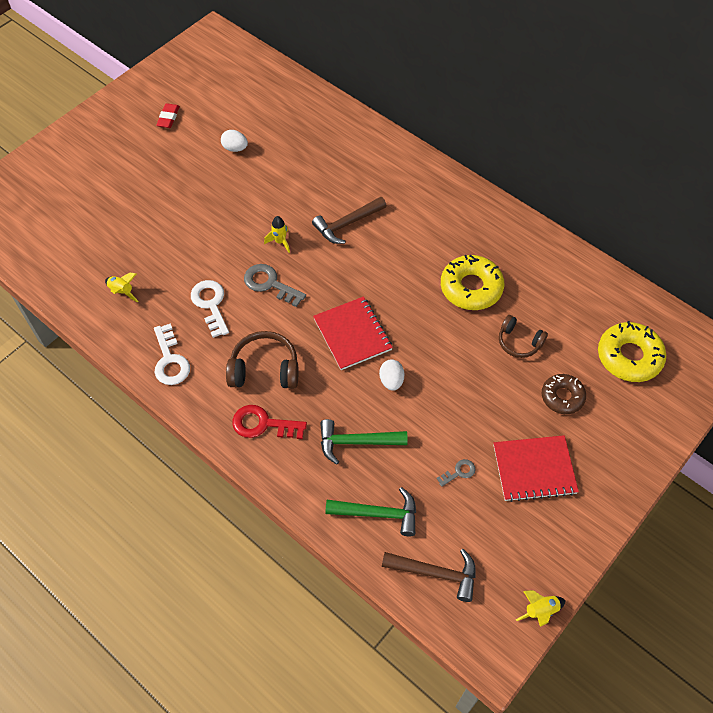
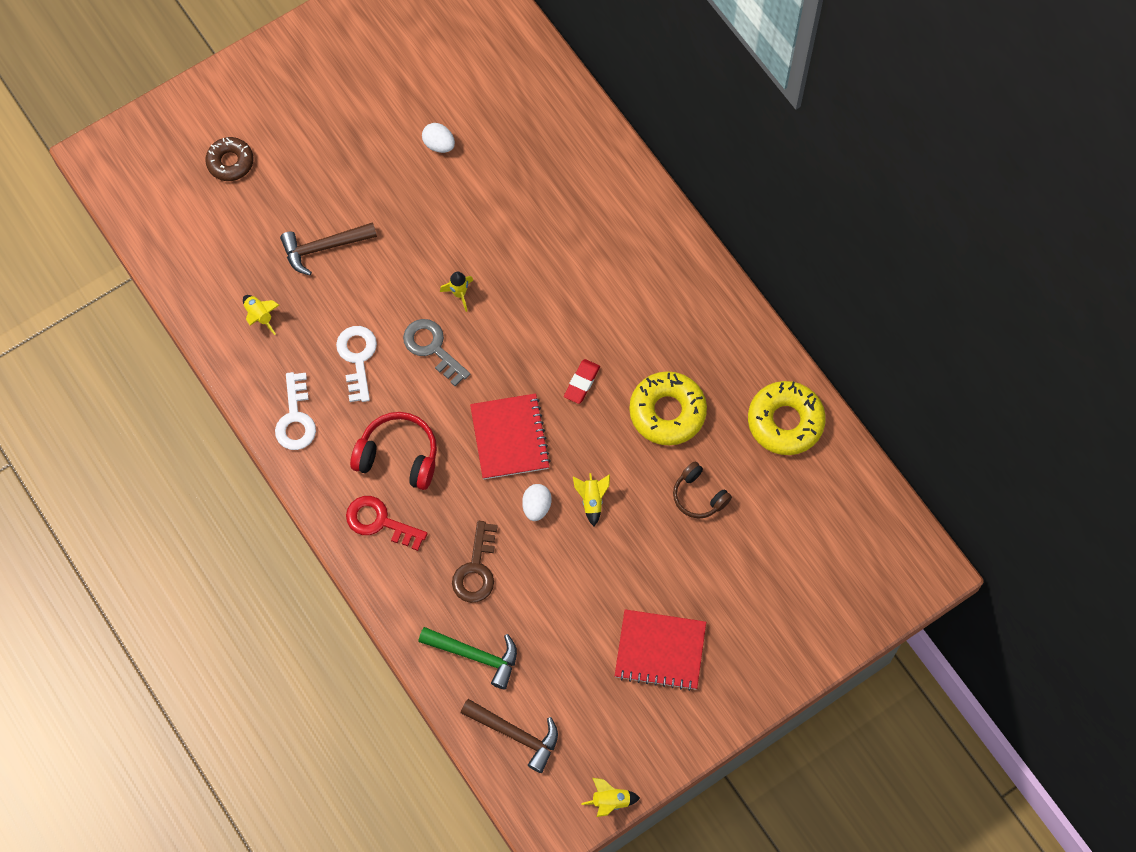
camera: 15 degrees right, 10 degrees up
(168, 118) = (367, 77): red eraser -> red eraser (581, 383)
(264, 369) = (398, 456): brown headphones -> red headphones
(347, 224) = (547, 288): brown hammer -> brown hammer (324, 247)
(357, 442) = (476, 569): green hammer -> brown key
(435, 365) = (592, 500): none -> yellow rocket
(459, 472) = (576, 632): grey key -> none
(562, 397) = (723, 575): brown donut -> brown donut (230, 162)
(629, 357) = (820, 546): yellow donut -> yellow donut (785, 421)

